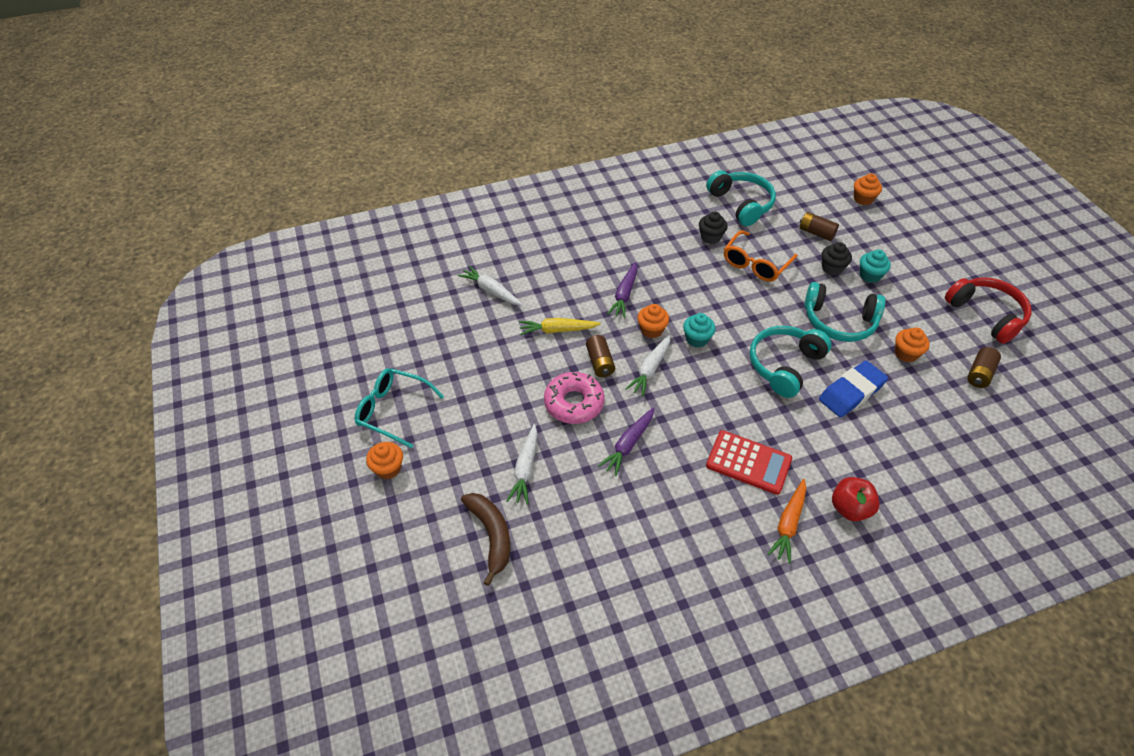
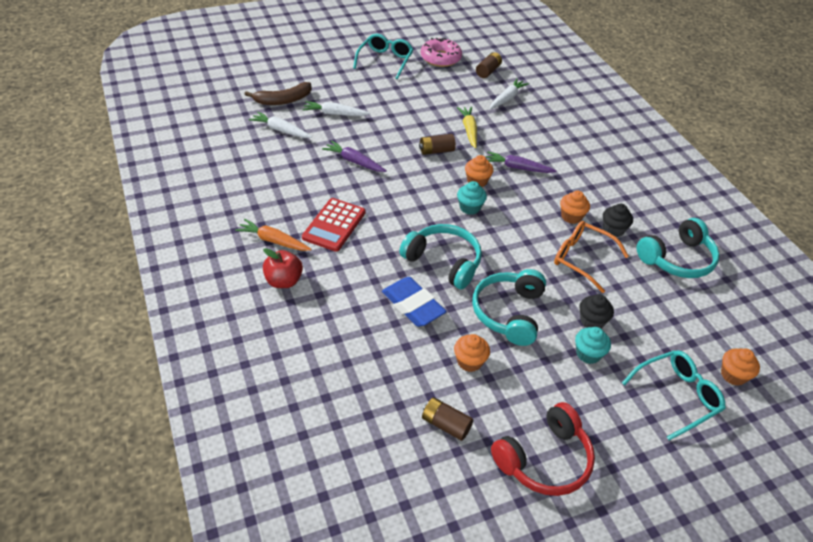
camera: 85 degrees right, 5 degrees down
(388, 468) = (338, 61): orange cupcake -> orange cupcake (571, 216)
(574, 403) = (394, 136): pink donut -> pink donut (440, 58)
(650, 369) = (432, 177): white carrot -> white carrot (281, 130)
(816, 233) = (649, 317): brown battery -> brown battery (488, 71)
(895, 233) = (676, 396): none -> turquoise glasses

